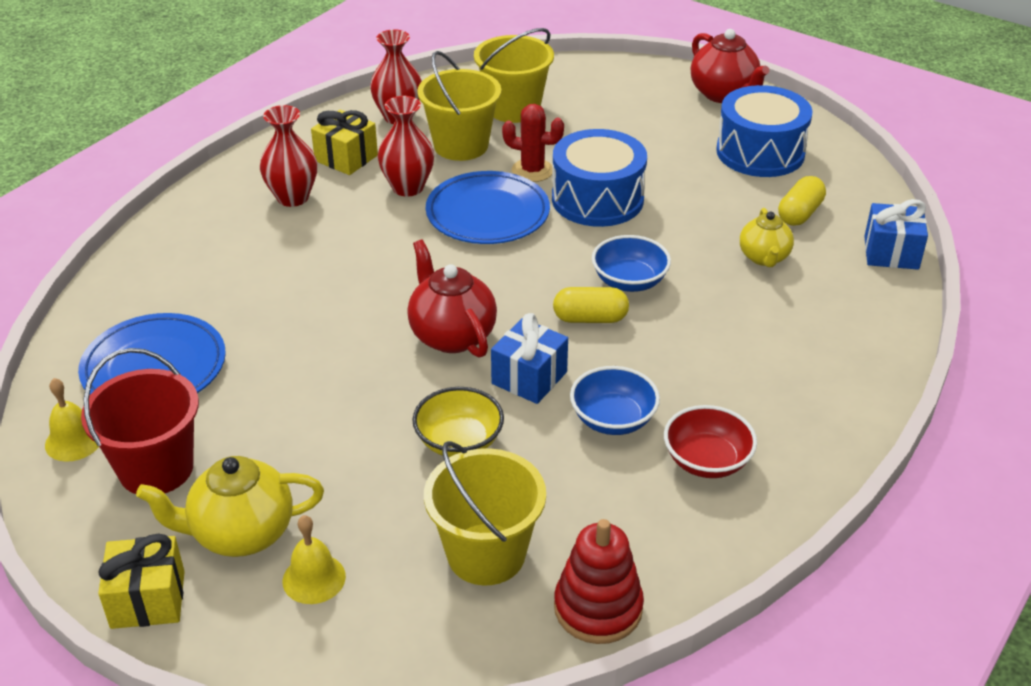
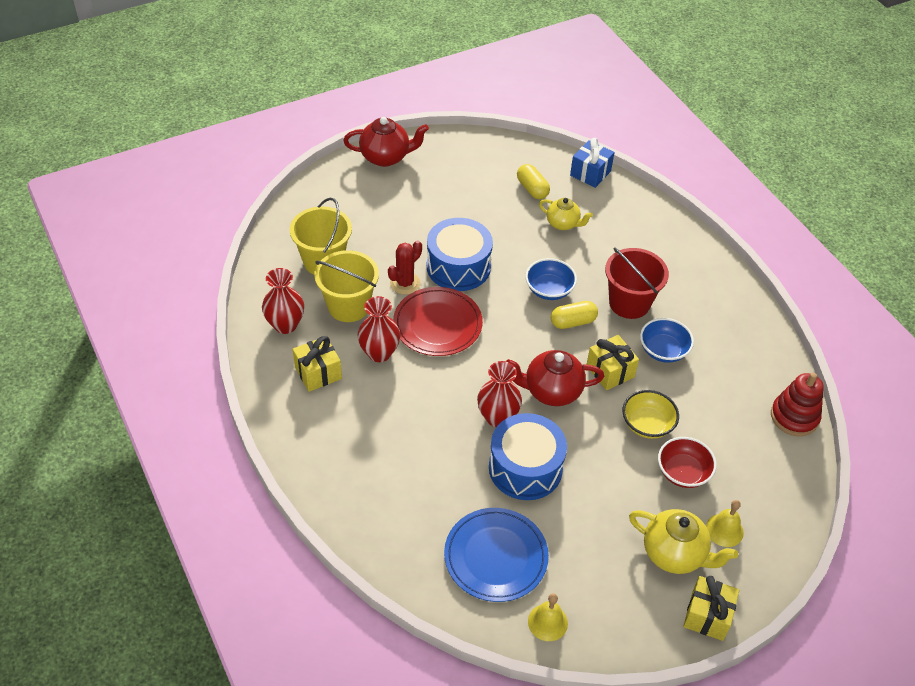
camera: 65 degrees left, 10 degrees up
(156, 468) = (597, 582): red bucket -> red bucket (629, 303)
(241, 533) = (674, 554): yellow teapot -> yellow teapot turned 75 degrees counterclockwise
(293, 197) = (347, 420): red vase -> red vase (497, 417)
(486, 554) = (739, 447): yellow bucket -> none
(487, 213) = (437, 324): blue plate -> red plate
(529, 378) = (610, 371): blue gift -> yellow gift
(590, 318) = (573, 322): yellow capsule -> yellow capsule turned 45 degrees clockwise
(707, 461) = (713, 328): red bowl -> red bowl (683, 472)
(760, 152) = (461, 174): blue drum -> blue drum (525, 468)

